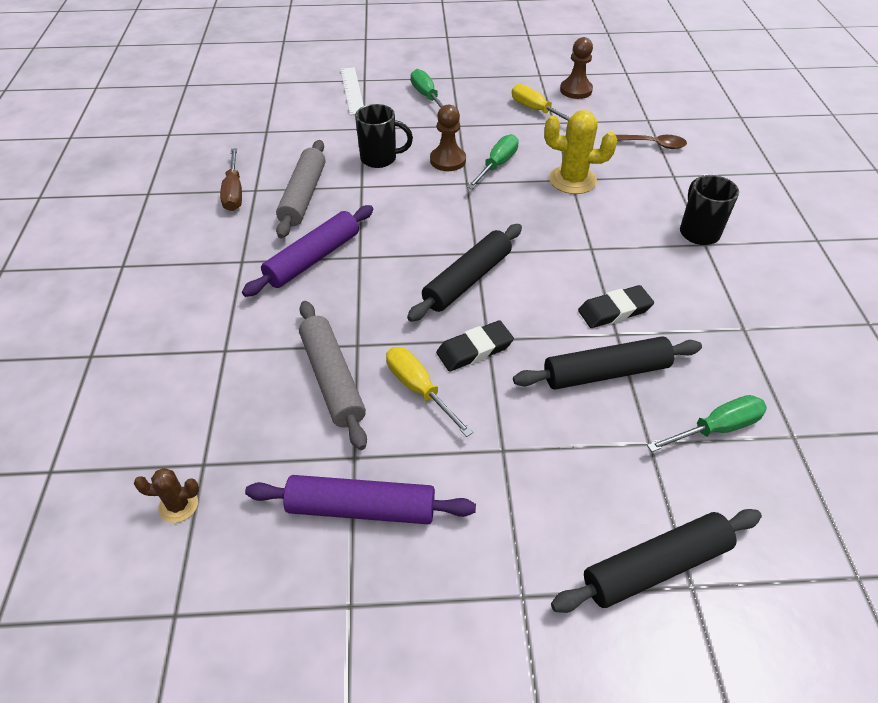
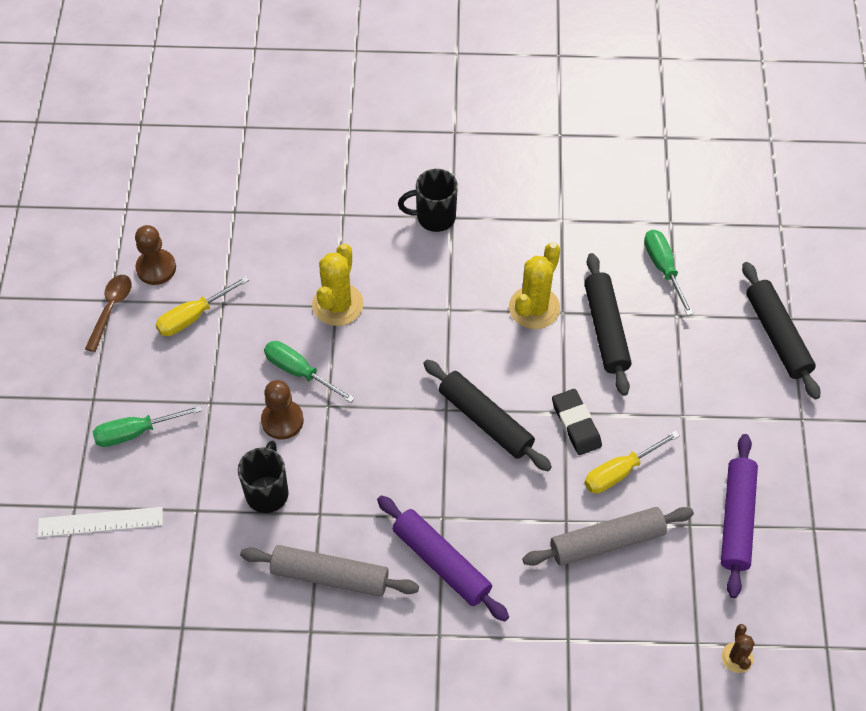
camera: 85 degrees left, 10 degrees up
(234, 192) = (312, 655): brown screwdriver -> none
(614, 310) = (534, 308): black eraser -> yellow cactus
(651, 144) = (283, 220): brown spoon -> brown spoon (111, 309)

